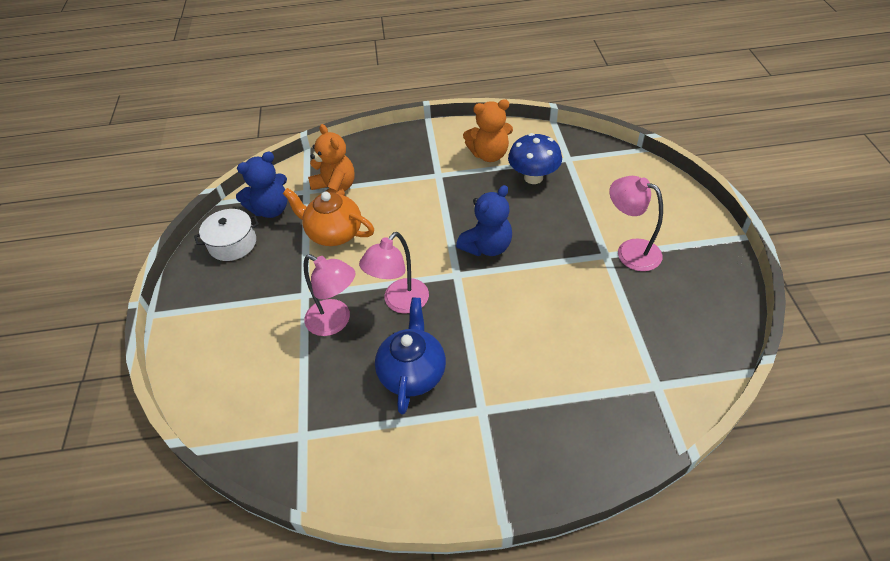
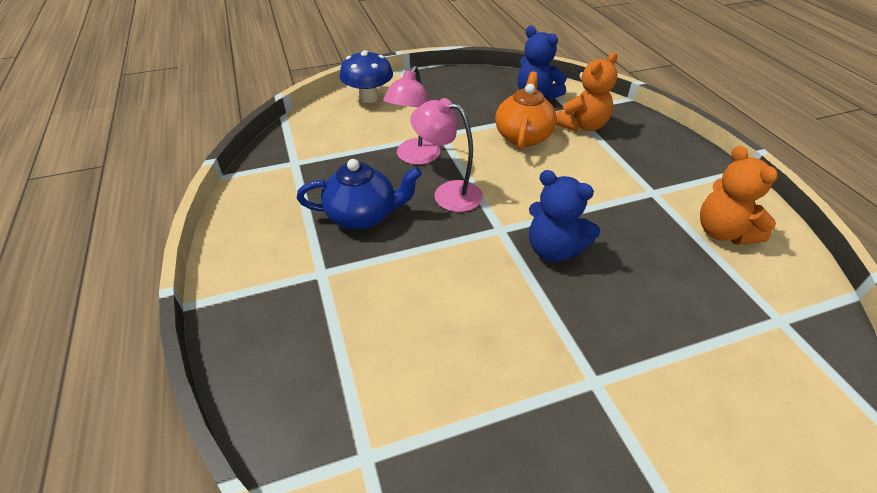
camera: 75 degrees right, 5 degrees down
(232, 243) = (486, 87): white pot -> none
(533, 177) = (708, 282): blue mushroom -> blue mushroom (368, 98)
(630, 251) = (617, 416): pink lamp -> none

